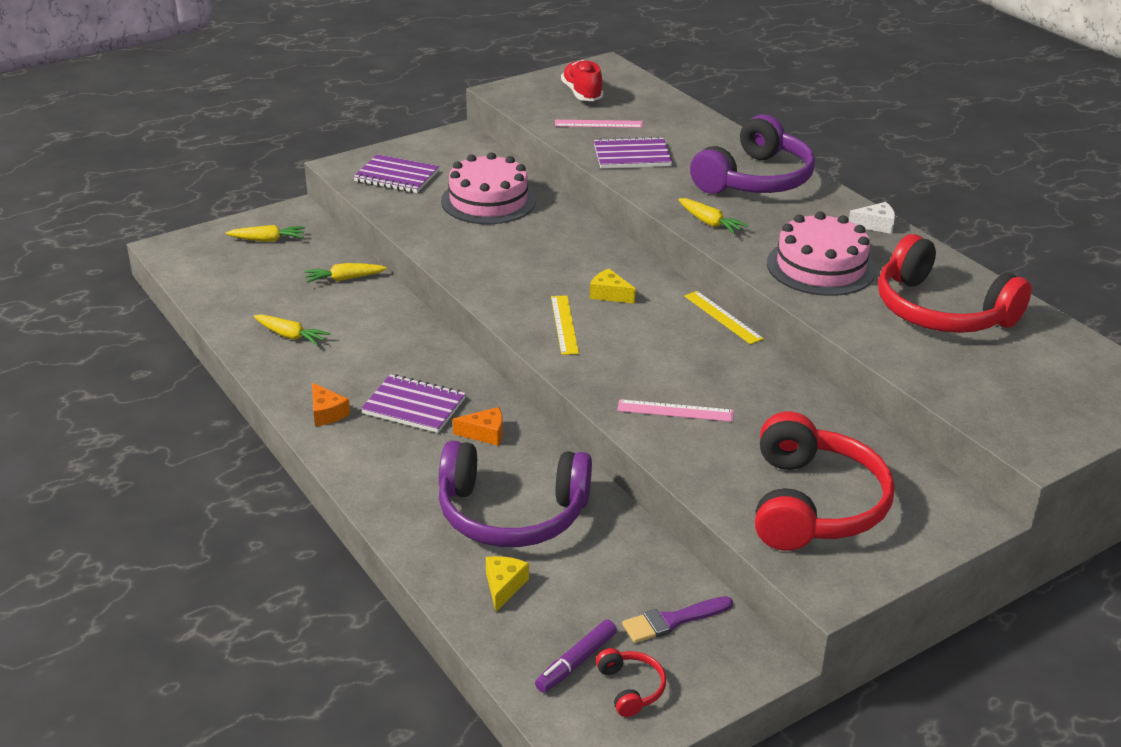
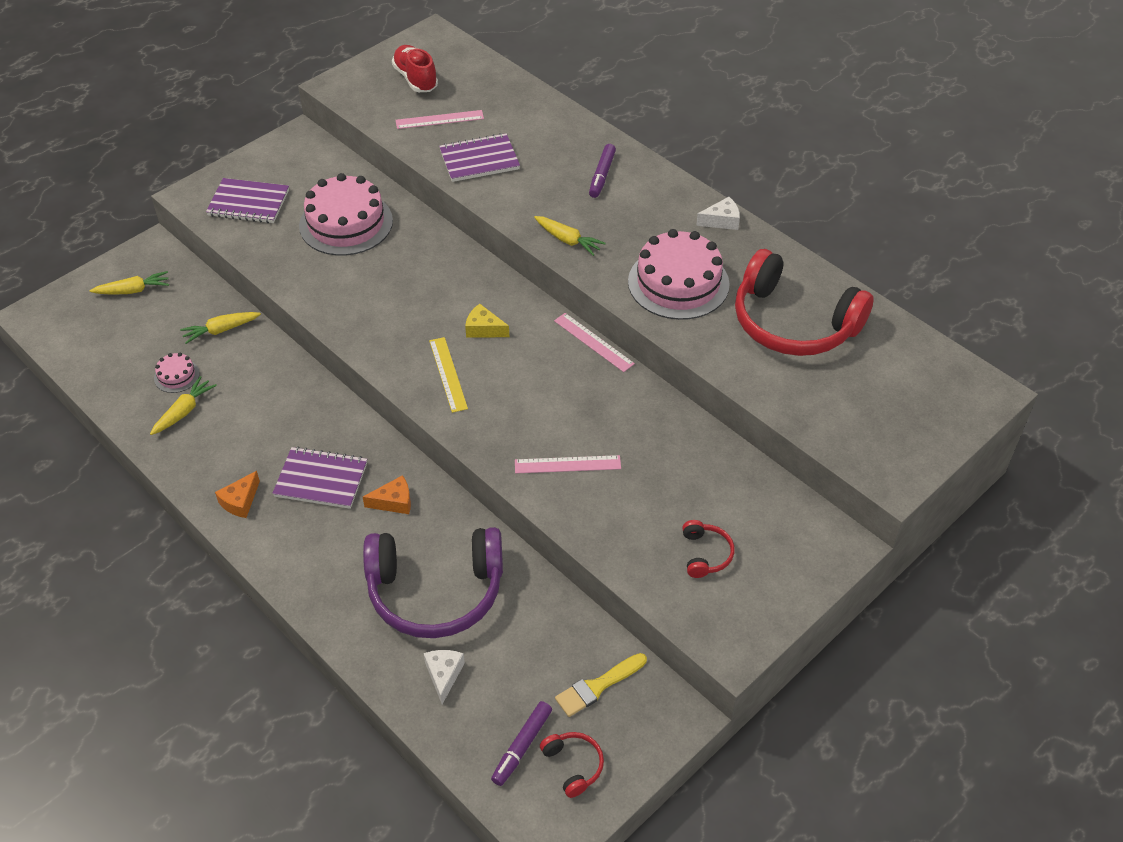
camera: 10 degrees left, 15 degrees up
(290, 336) = (184, 411): yellow carrot -> yellow carrot turned 75 degrees counterclockwise
(291, 308) = (176, 376): none -> pink cake
(326, 413) = (240, 501): orange cheese -> orange cheese turned 75 degrees clockwise
(504, 586) = (444, 675): yellow cheese -> white cheese
(672, 621) = (597, 686): purple brush -> yellow brush
(722, 317) = (593, 342): yellow ruler -> pink ruler
(755, 179) = (602, 175): purple headphones -> purple marker
(813, 504) = (705, 554): red headphones -> red headphones, size x0.42

